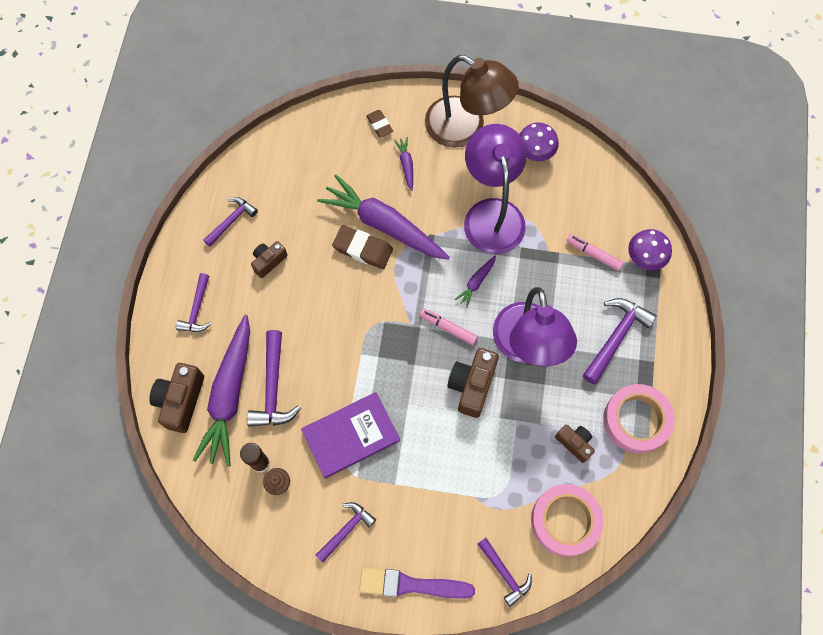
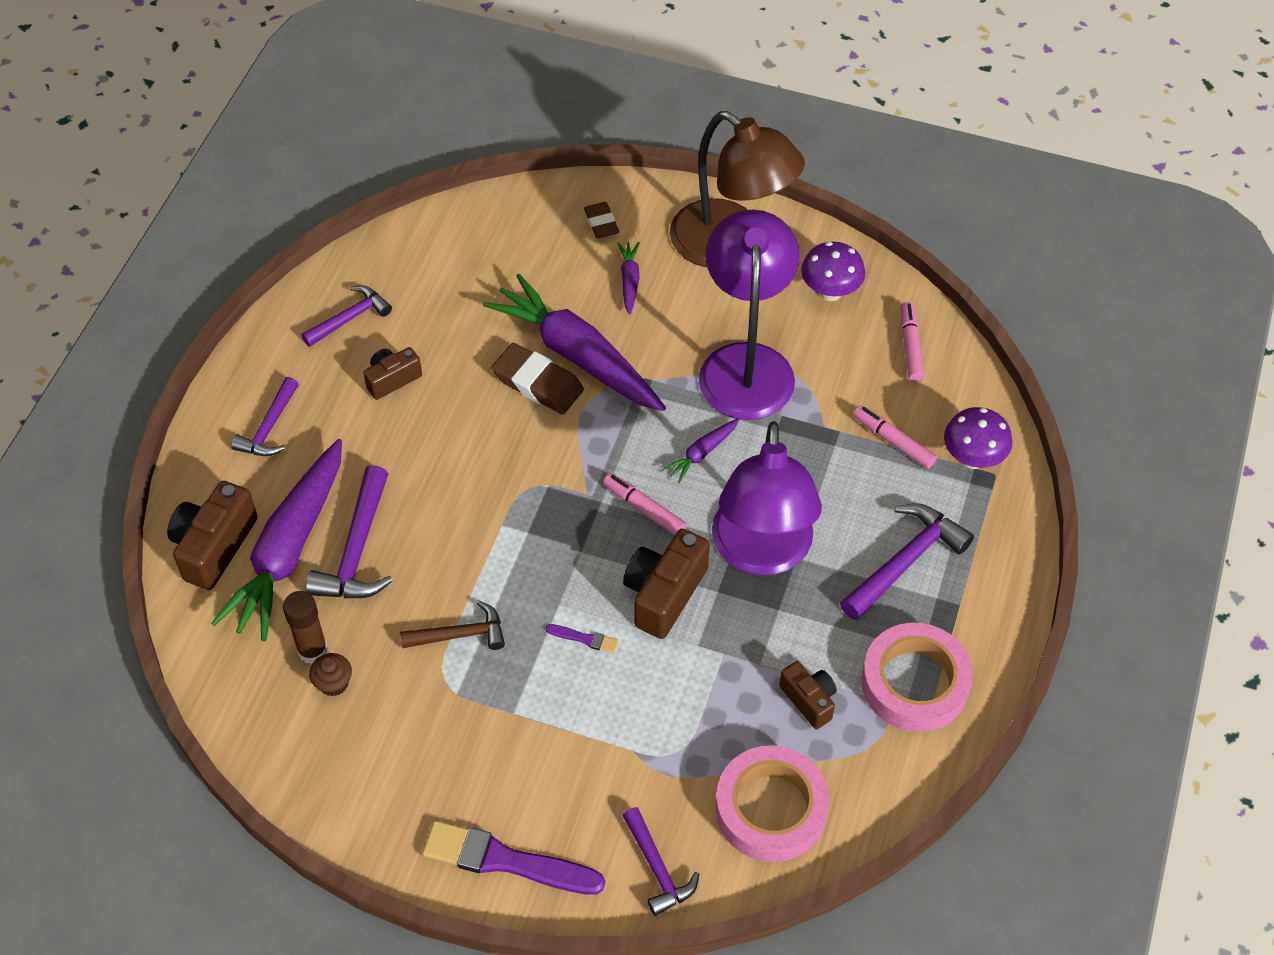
camera: 10 degrees right, 15 degrees down
(346, 530) = (422, 765): purple hammer -> none
(351, 436) = (460, 635): purple book -> brown hammer
(429, 425) = (585, 639): none -> purple brush
(592, 185) = (910, 346): none -> pink marker

